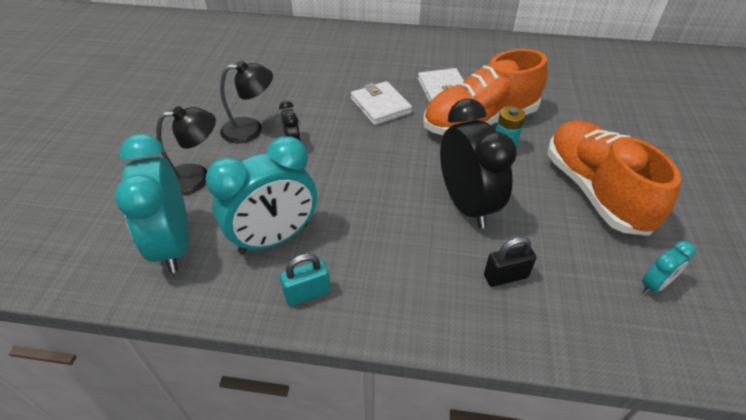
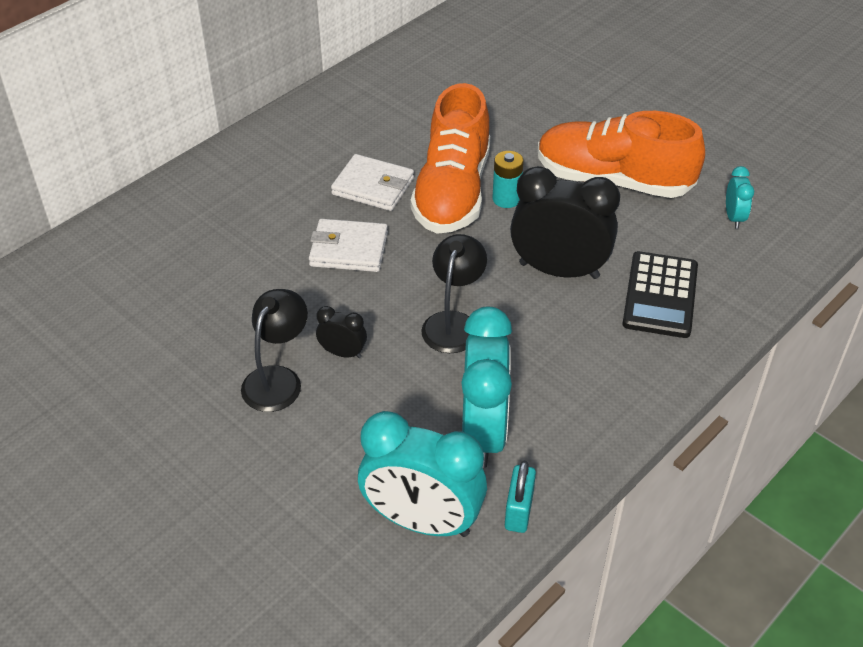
camera: 55 degrees left, 0 degrees up
(196, 177) = (322, 463): black lamp -> black lamp (453, 323)
(307, 293) = (576, 438): turquoise padlock -> turquoise padlock (519, 511)
(505, 276) = (660, 295): black padlock -> black calculator

